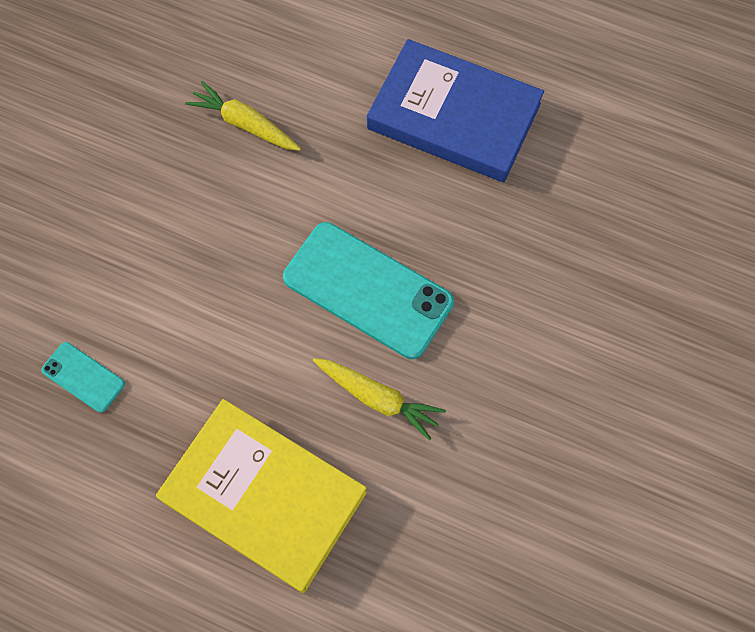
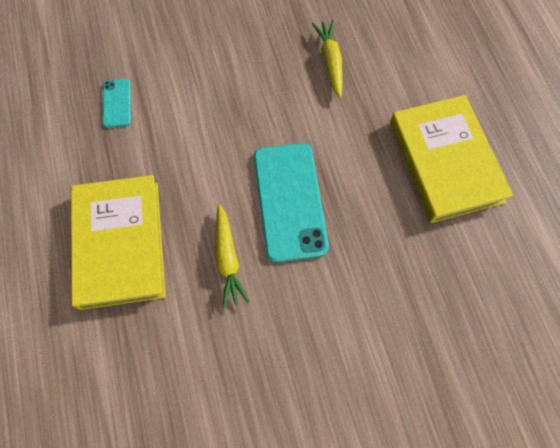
camera: 50 degrees right, 0 degrees up
(453, 116) = (445, 161): blue book -> yellow book

